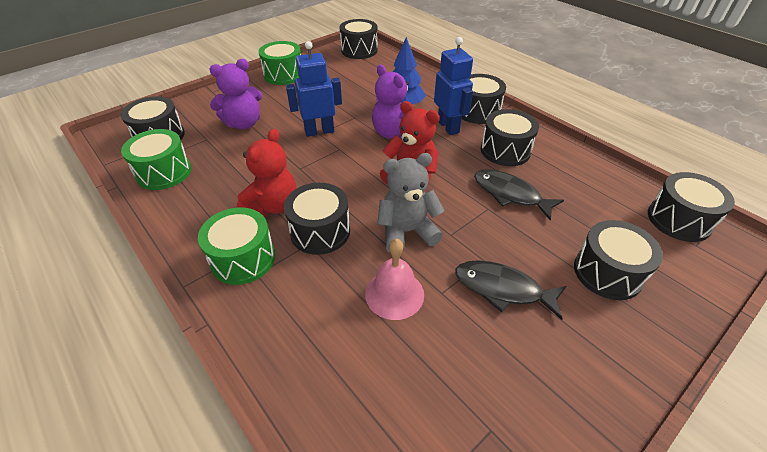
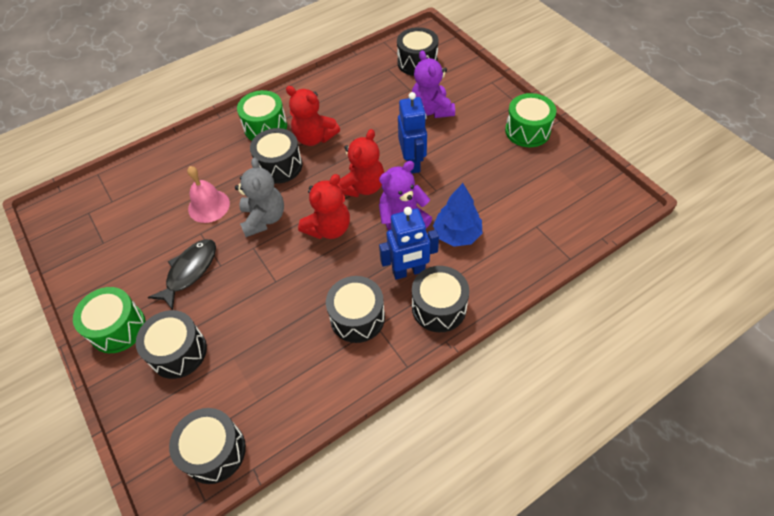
camera: 100 degrees right, 10 degrees up
(164, 172) = (368, 74): green drum -> green drum (118, 328)
(352, 160) = (362, 187): none -> red teddy bear
(359, 50) = (597, 199): black drum -> none
(510, 194) = (289, 304): black fish -> none

